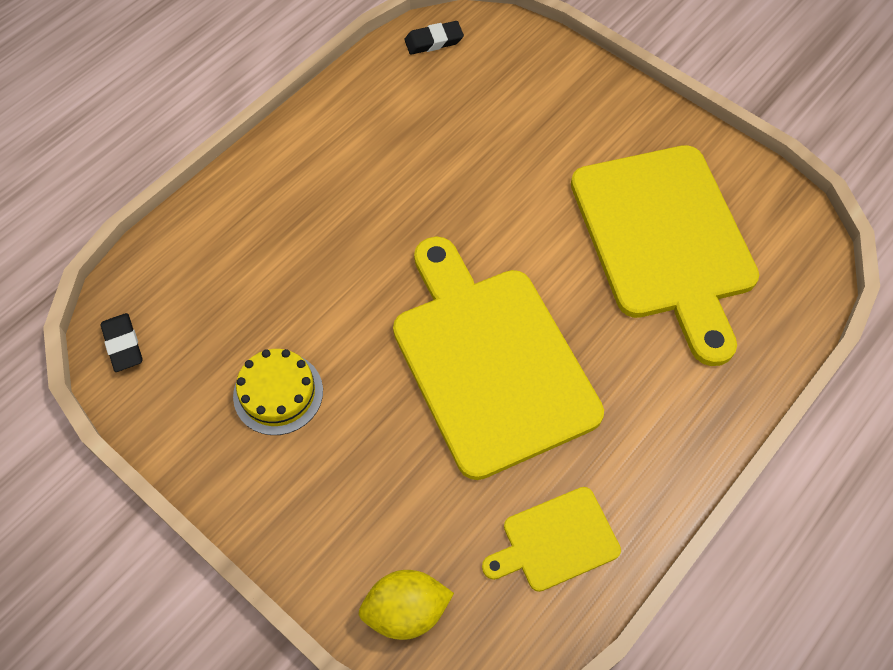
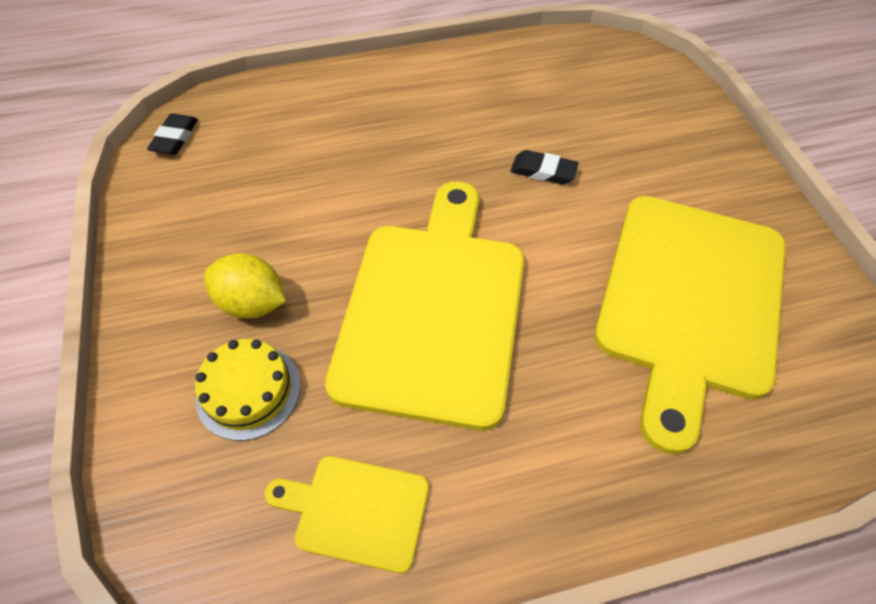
camera: 35 degrees right, 5 degrees down
(278, 393) = (244, 232): yellow cake -> yellow cake (248, 391)
(406, 610) = (173, 476): yellow lemon -> yellow lemon (252, 303)
(434, 41) = (591, 50): black eraser -> black eraser (543, 171)

